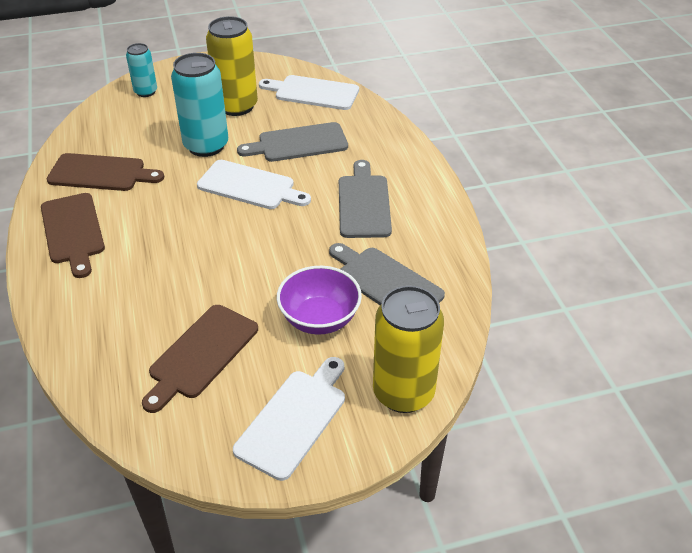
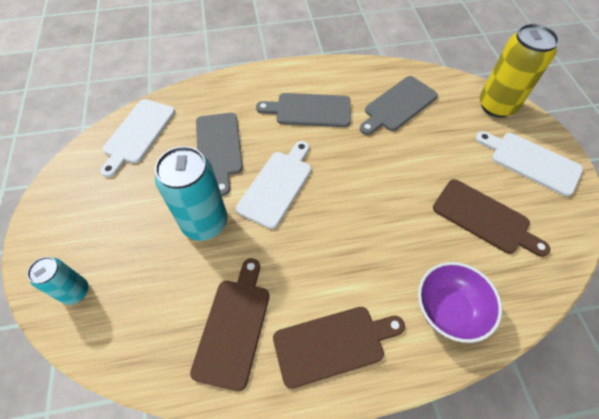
camera: 85 degrees left, 15 degrees up
(236, 106) = (140, 197): yellow can -> none
(319, 319) = (438, 144): purple bowl -> purple bowl (448, 309)

